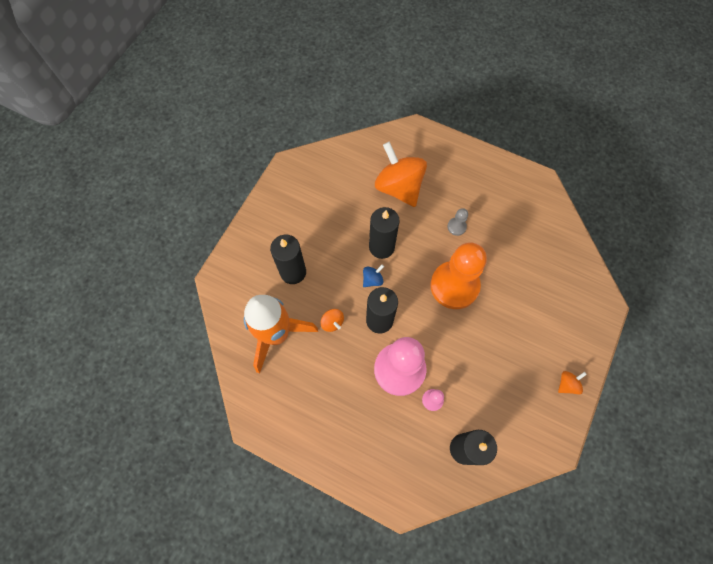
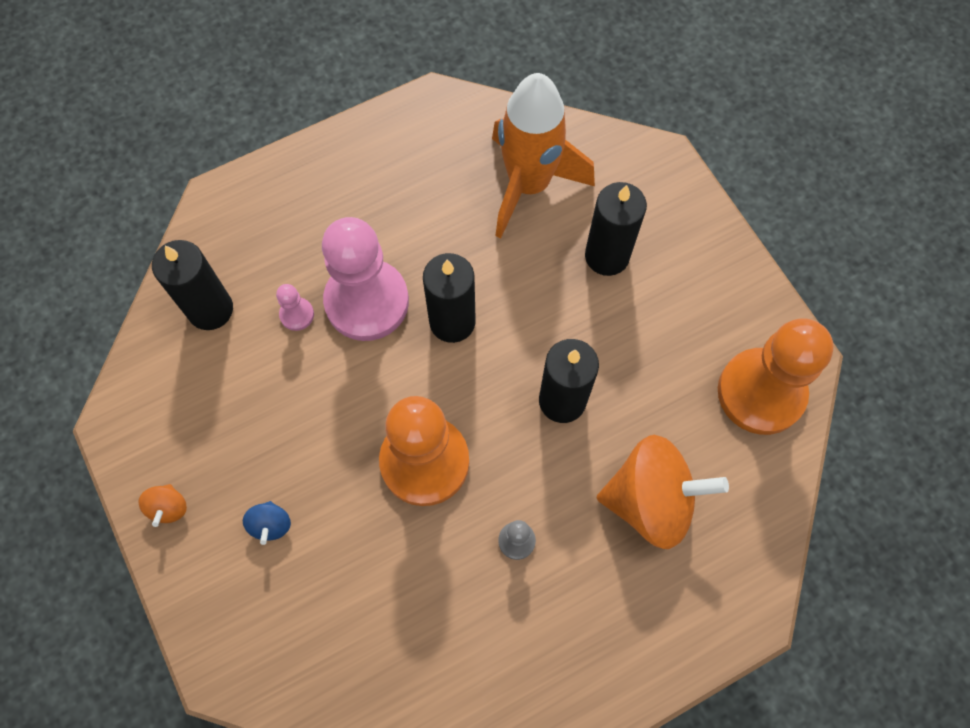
camera: 125 degrees right, 0 degrees up
(318, 172) = (761, 392): none -> orange pawn
(332, 322) = (494, 260): orange spinning top -> none
(372, 279) = (519, 353): blue spinning top -> blue spinning top (271, 524)

